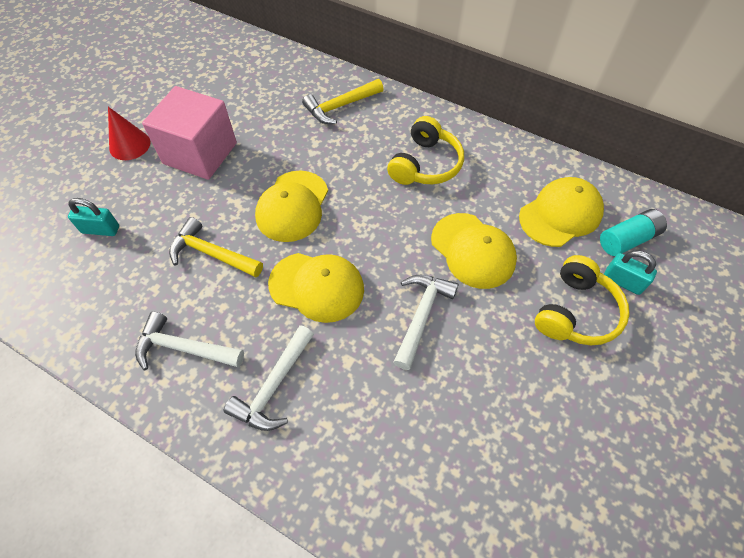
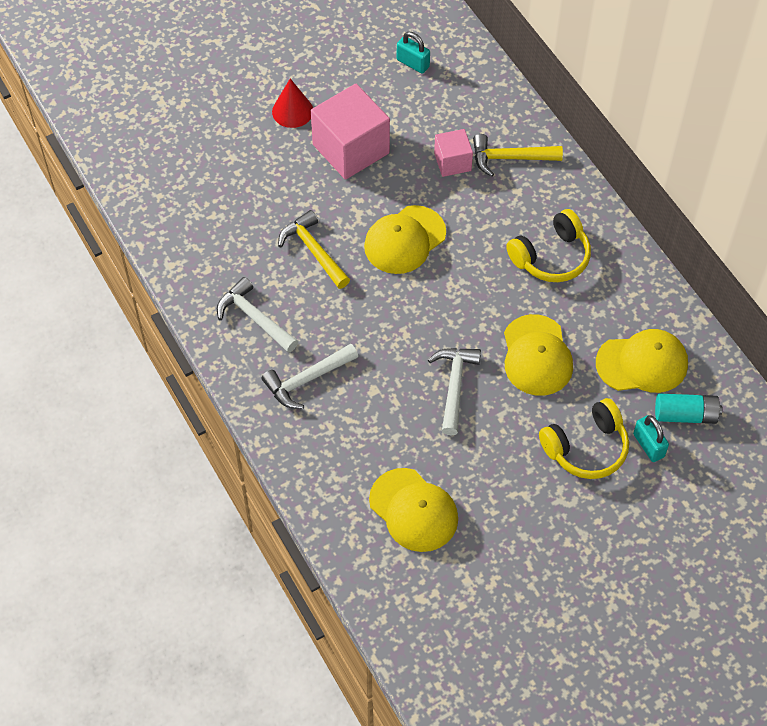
camera: 30 degrees right, 0 degrees up
(100, 229) = (233, 185): turquoise padlock -> turquoise padlock (413, 63)
(295, 128) = (452, 162): none -> pink cube
(317, 286) = (384, 321): yellow cap -> yellow cap (413, 510)
(421, 315) = (454, 386): white hammer -> white hammer turned 45 degrees counterclockwise

